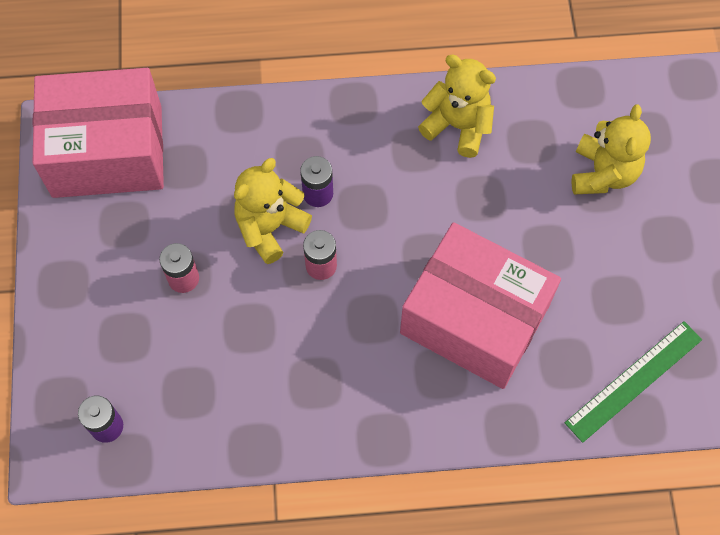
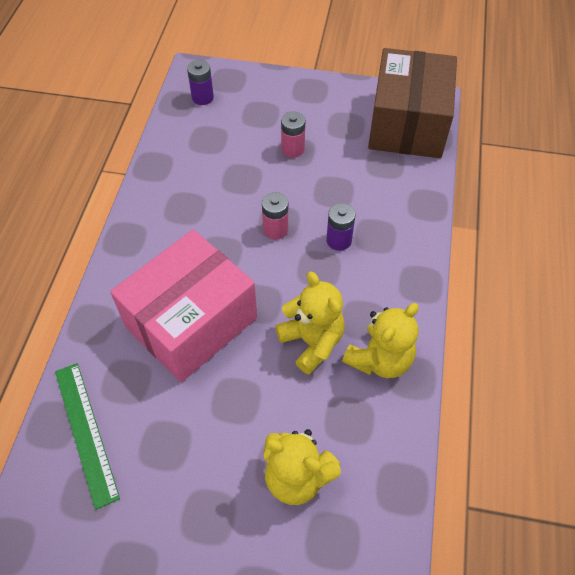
camera: 105 degrees right, 10 degrees down
(107, 151) = (407, 124): pink box -> brown box
(270, 227) = (318, 205): yellow teddy bear -> yellow teddy bear (312, 342)

